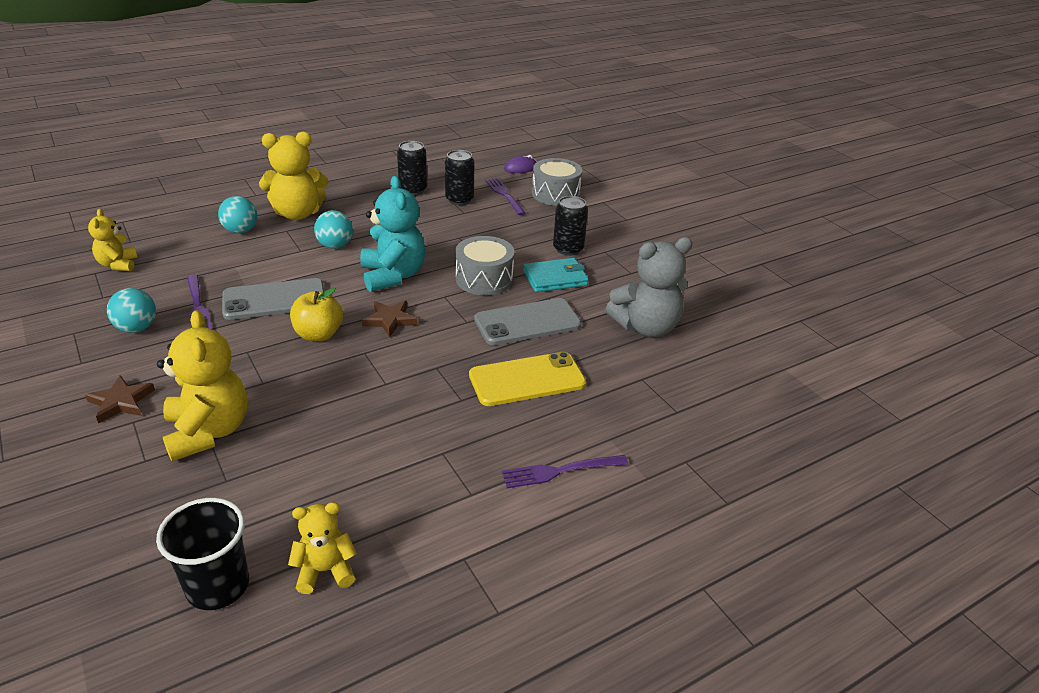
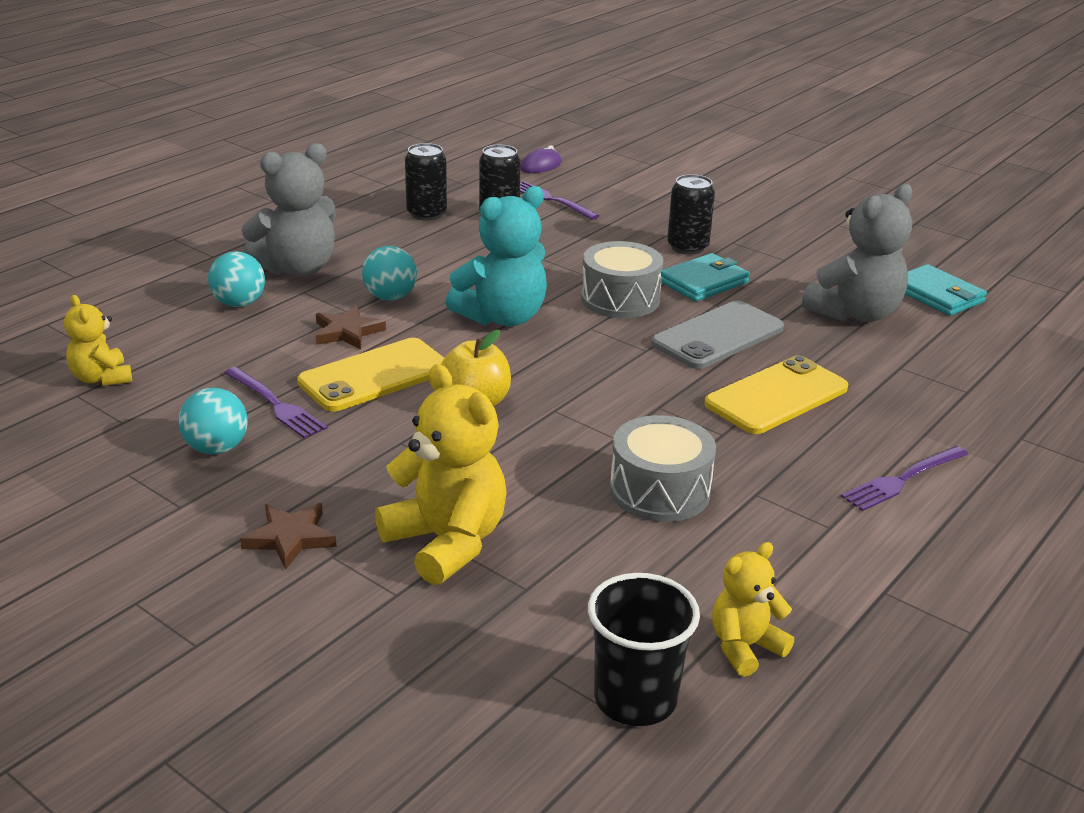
camera: 20 degrees left, 5 degrees down
(274, 300) = (374, 376): grey phone -> yellow phone
(297, 213) = (298, 268): yellow teddy bear -> grey teddy bear
(390, 320) = (550, 368): brown star -> brown star (347, 332)
(393, 276) = (502, 317): turquoise teddy bear -> turquoise teddy bear turned 90 degrees clockwise
(555, 194) = (613, 188): grey drum -> grey drum (660, 491)
(725, 326) = (937, 295): none -> turquoise wallet

